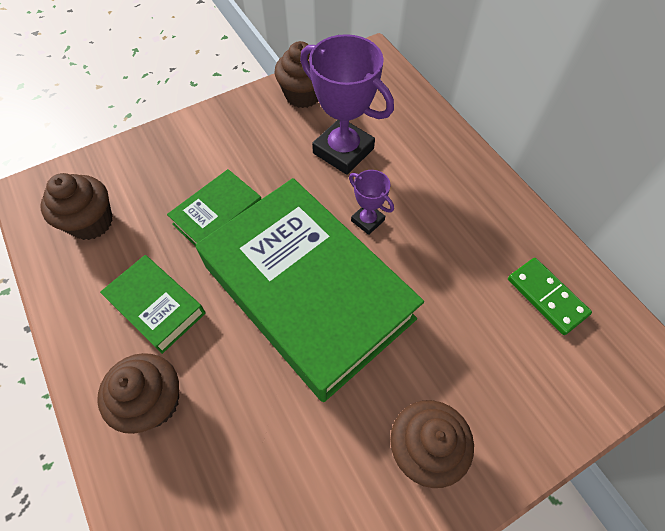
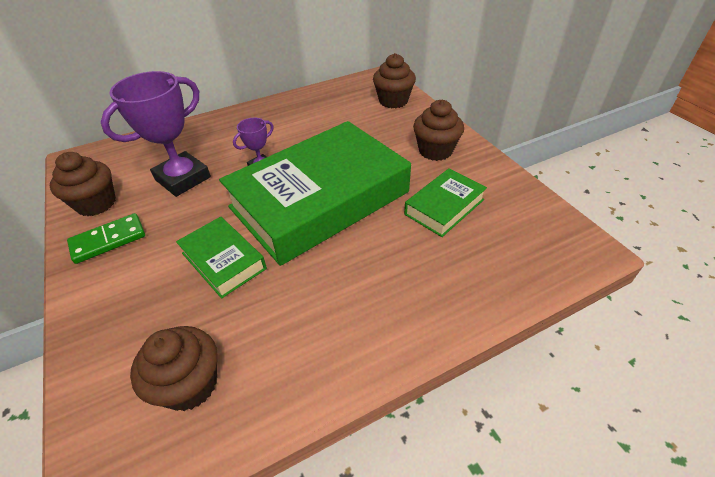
camera: 85 degrees left, 15 degrees down
(154, 401) = (412, 292): brown cupcake -> brown cupcake (393, 101)
(157, 306) = (318, 301): green book -> green book (444, 207)
(546, 297) = (340, 101): green domino -> green domino (108, 240)

